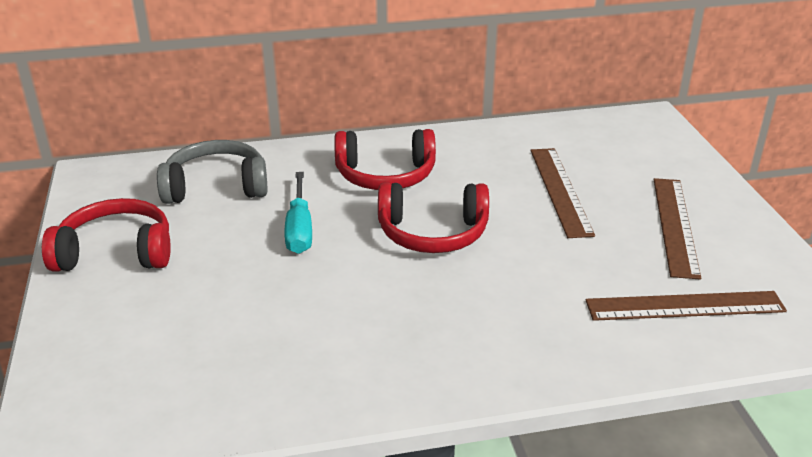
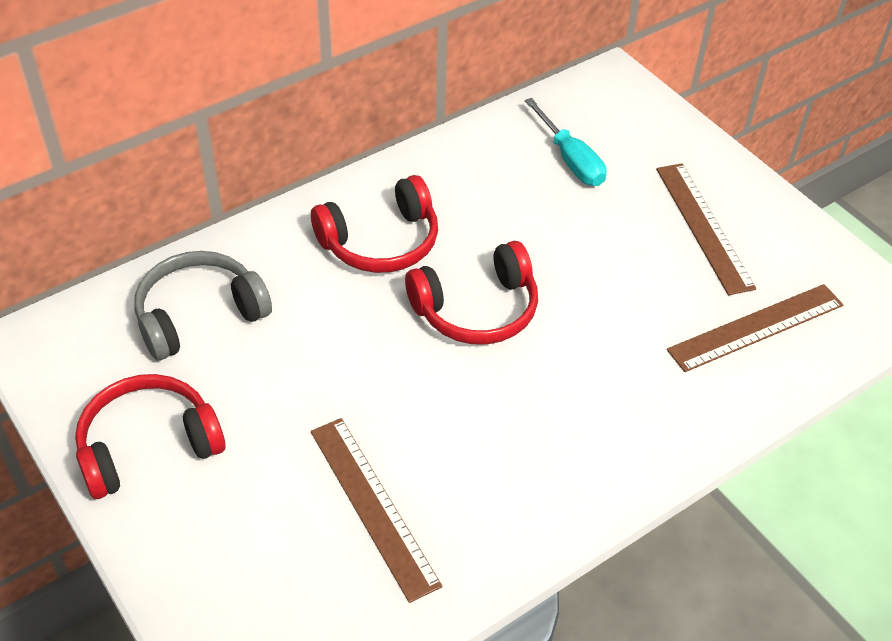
camera: 25 degrees left, 15 degrees up
(299, 229) = (333, 347): turquoise screwdriver -> turquoise screwdriver (570, 159)
(560, 190) = (573, 211): brown ruler -> brown ruler (372, 506)

